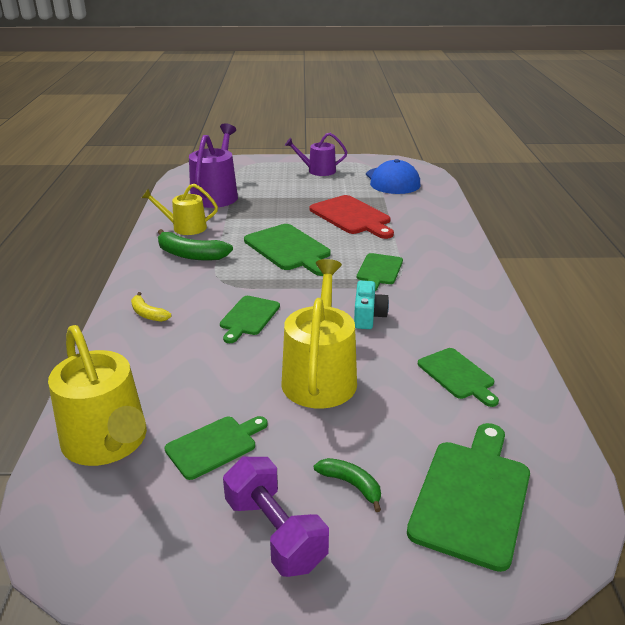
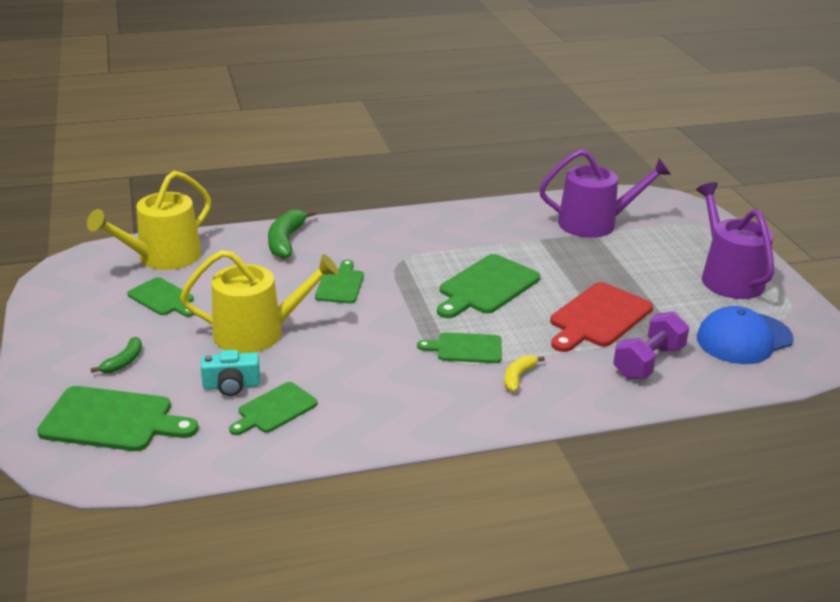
camera: 75 degrees right, 0 degrees up
(148, 314) = (329, 237): yellow banana -> yellow banana (518, 377)
(185, 227) = (501, 221): yellow watering can -> none
(190, 255) = (444, 235): green banana -> green banana (286, 241)
(249, 317) = (340, 284): green cutting board -> green cutting board turned 90 degrees clockwise
(275, 533) = (78, 335): purple dumbbell -> purple dumbbell (648, 362)
(318, 171) = (728, 277): purple watering can -> purple watering can, size x1.59
(368, 316) = (366, 349): turquoise camera -> turquoise camera (231, 386)

